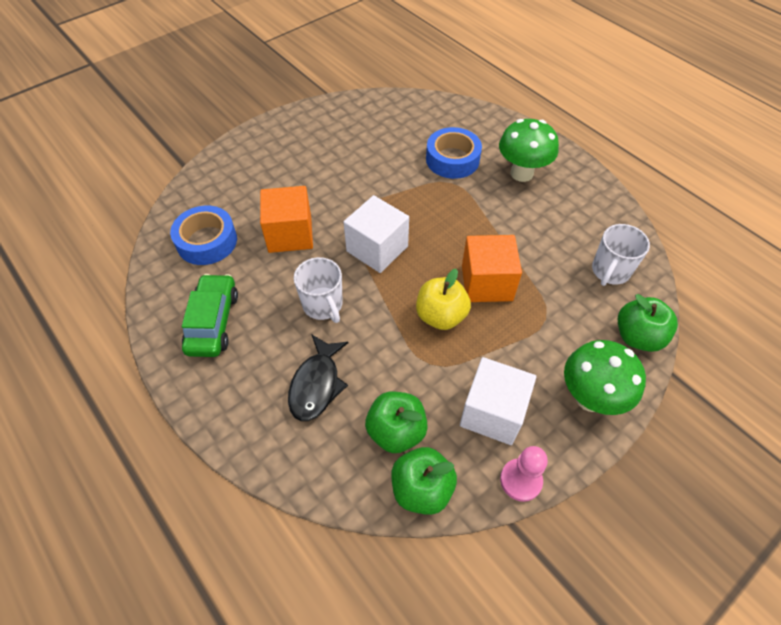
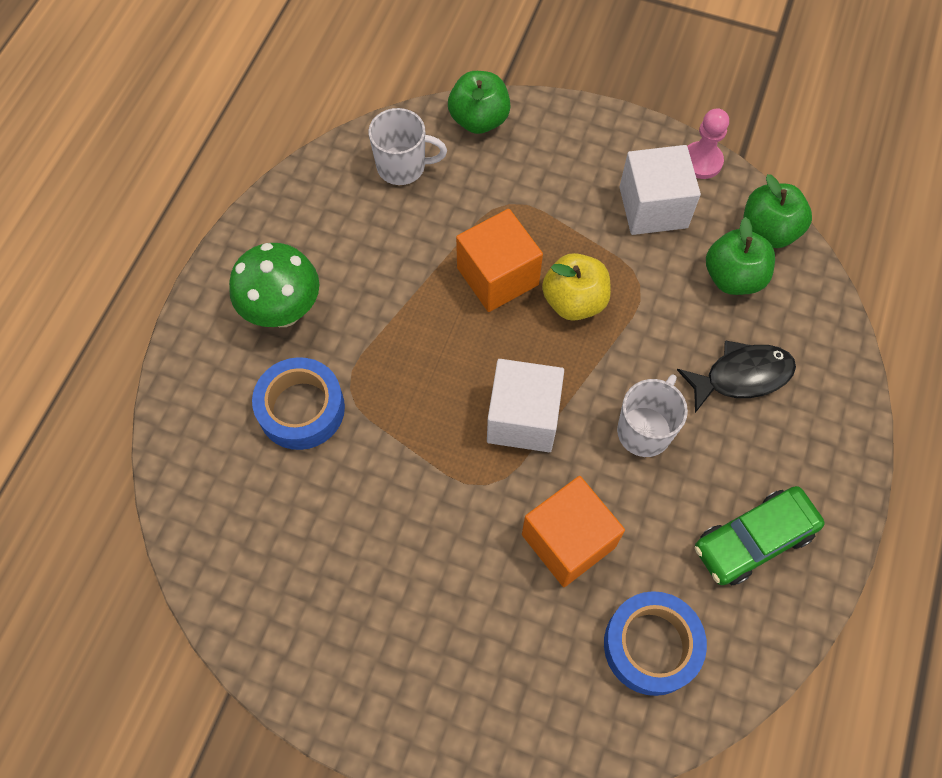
camera: 120 degrees left, 10 degrees up
(590, 398) = (579, 137): green mushroom -> none

